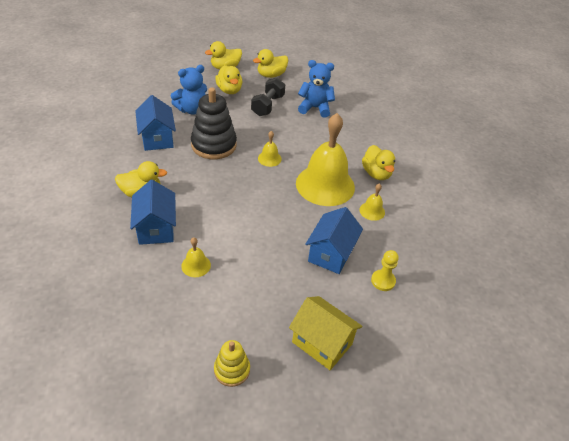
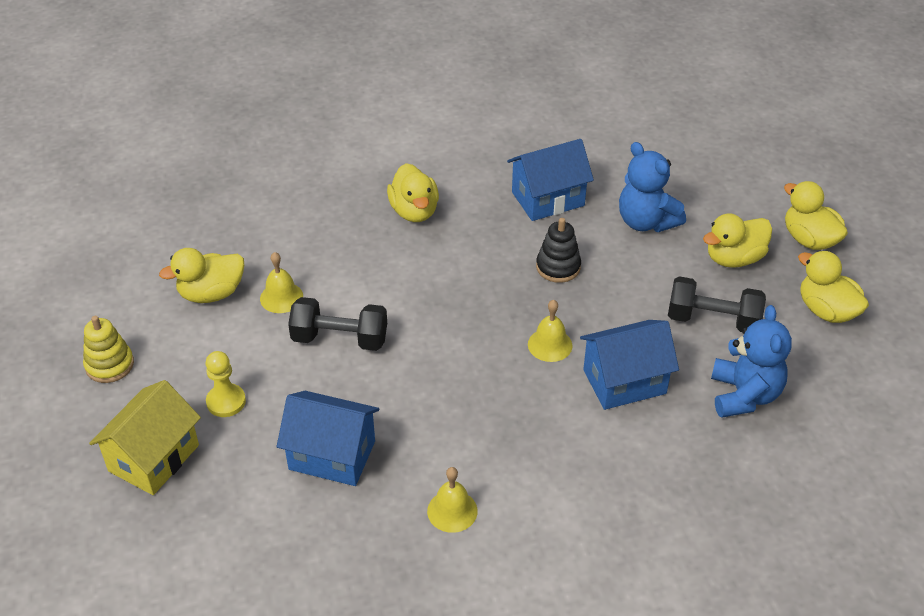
camera: 85 degrees right, 0 degrees up
(156, 228) = (345, 242): blue house -> blue house (624, 381)
(214, 145) = (558, 267): black stacking toy -> black stacking toy, size x0.55
(242, 240) = (340, 339): none -> black dumbbell
(325, 185) = (503, 433): yellow bell -> none
(376, 173) = (565, 514): yellow duck -> yellow duck (211, 293)
(383, 281) = (281, 533): yellow pawn -> yellow pawn (226, 401)

